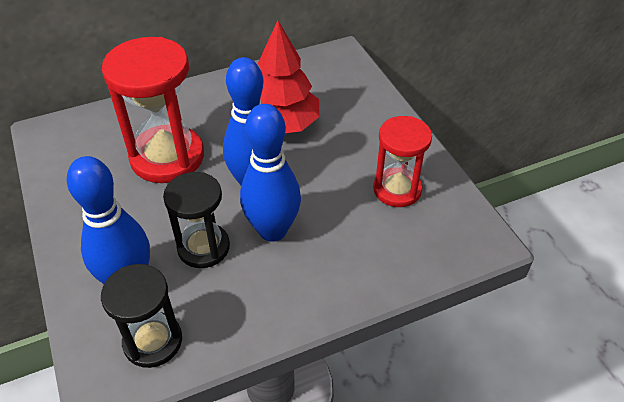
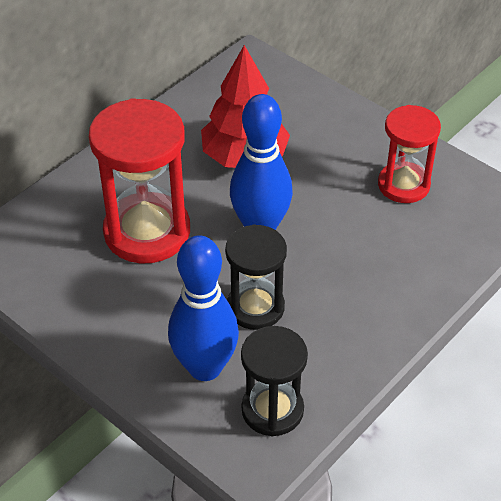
camera: 25 degrees left, 0 degrees up
(272, 230) = (311, 266): blue bowling pin -> none

